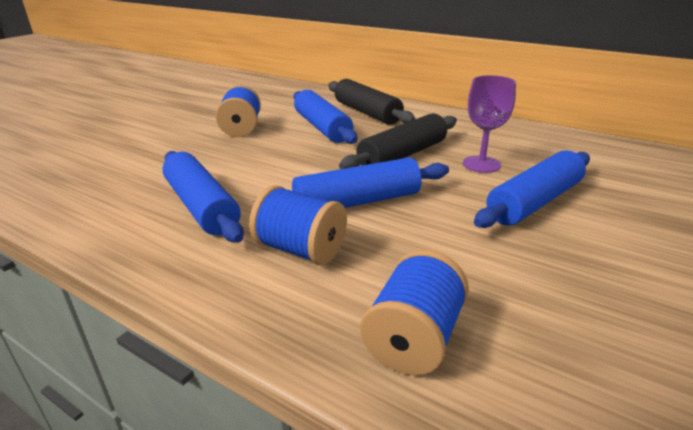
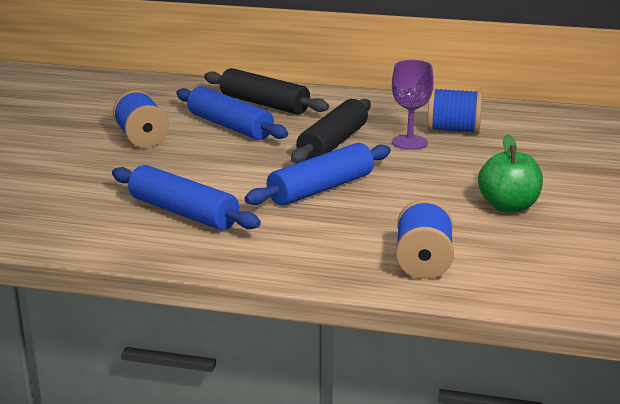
camera: 20 degrees left, 5 degrees down
(300, 250) = (302, 229): blue spool -> blue spool (453, 130)
(534, 202) = (467, 167): blue rolling pin -> none
(570, 266) = (508, 206): none -> green apple

